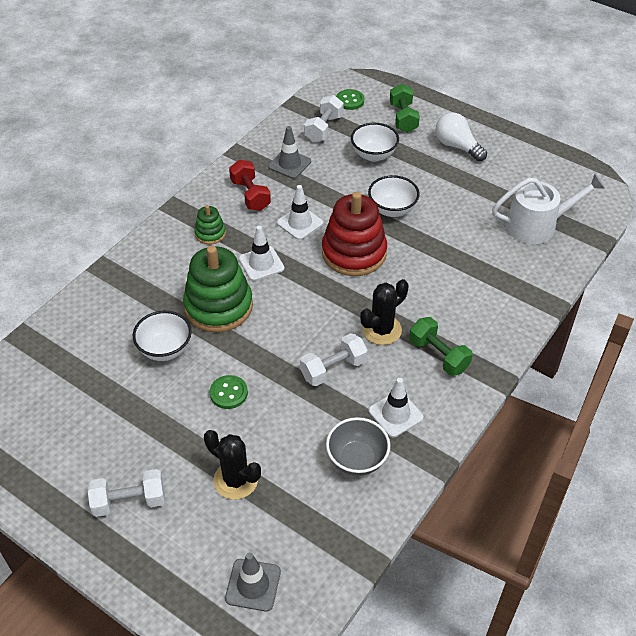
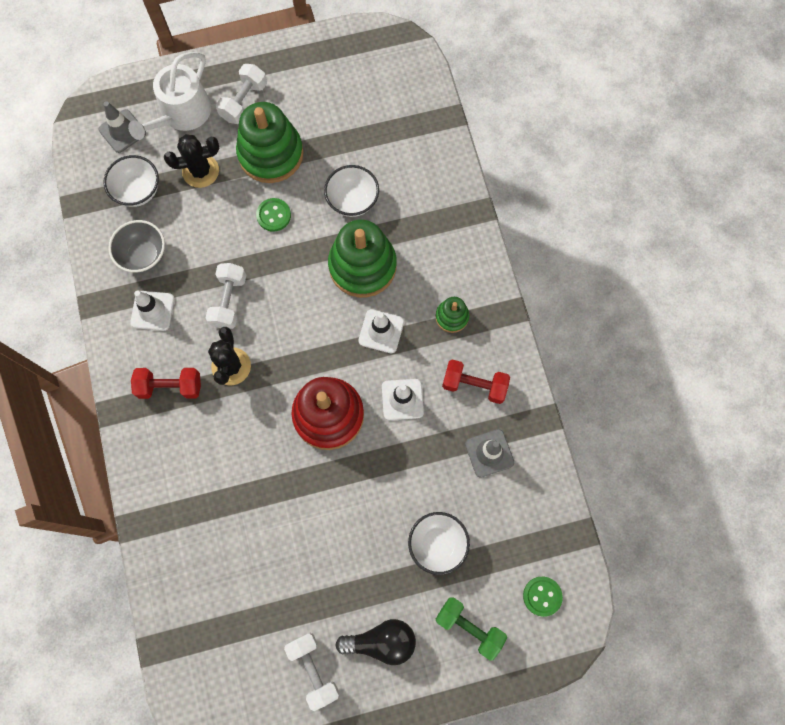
camera: 130 degrees right, 25 degrees up
(169, 438) = (271, 154): none -> green stacking toy
(324, 128) = (517, 529): white dumbbell -> white dumbbell (313, 669)
(392, 209) = (350, 494): white bowl -> white bowl (138, 191)
(438, 355) = (170, 386): green dumbbell -> red dumbbell
(457, 146) = (382, 641): white light bulb -> black light bulb
(537, 225) = (218, 609): white watering can -> white watering can (182, 114)

